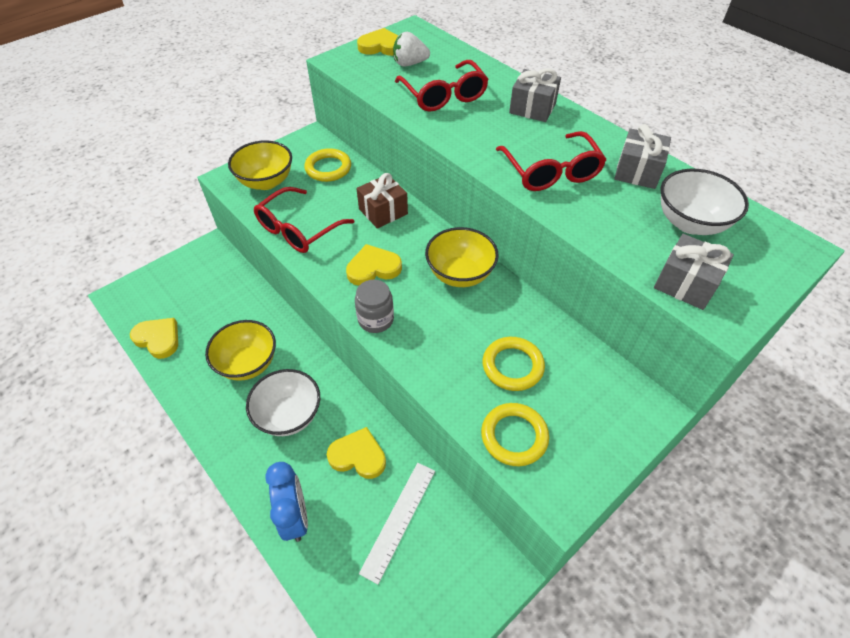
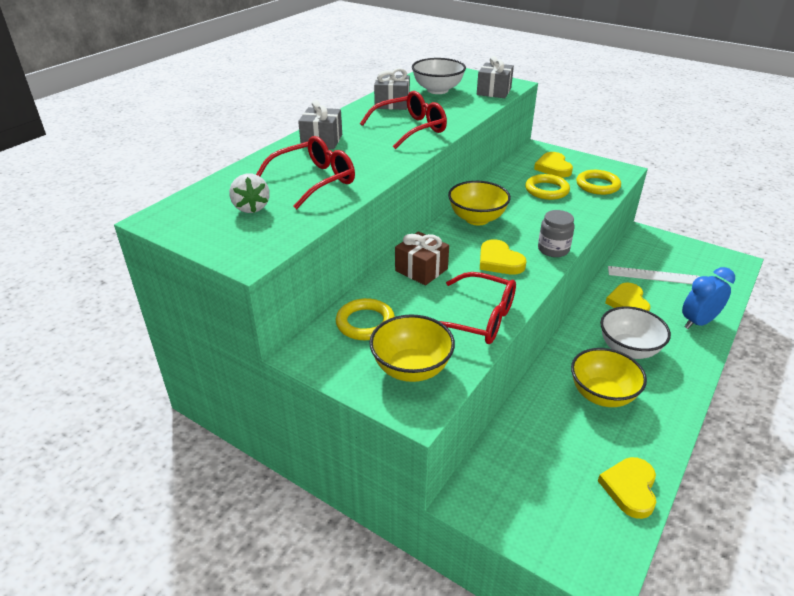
camera: 105 degrees left, 15 degrees down
(381, 46) = (209, 232): yellow heart -> yellow heart (553, 167)

